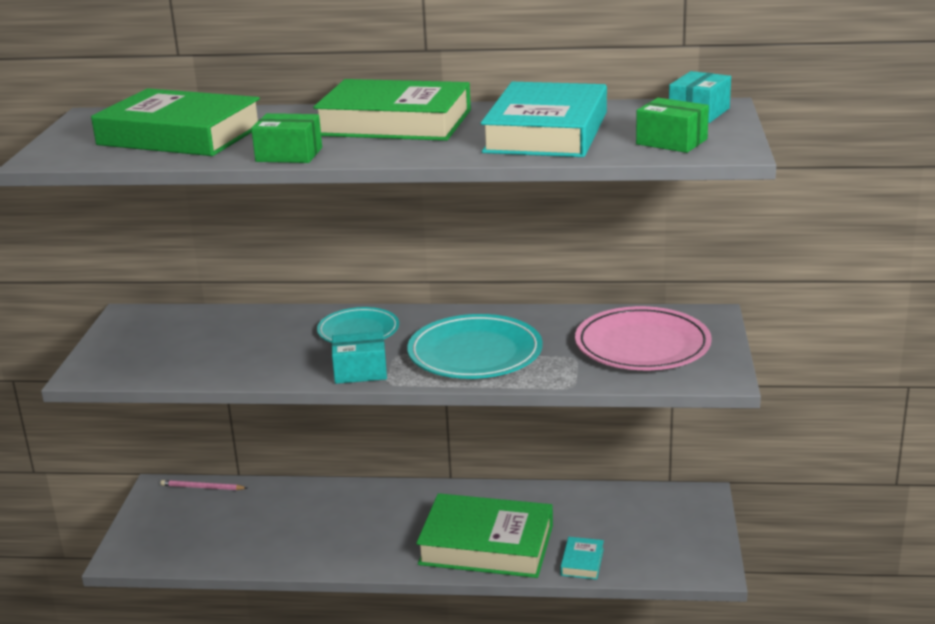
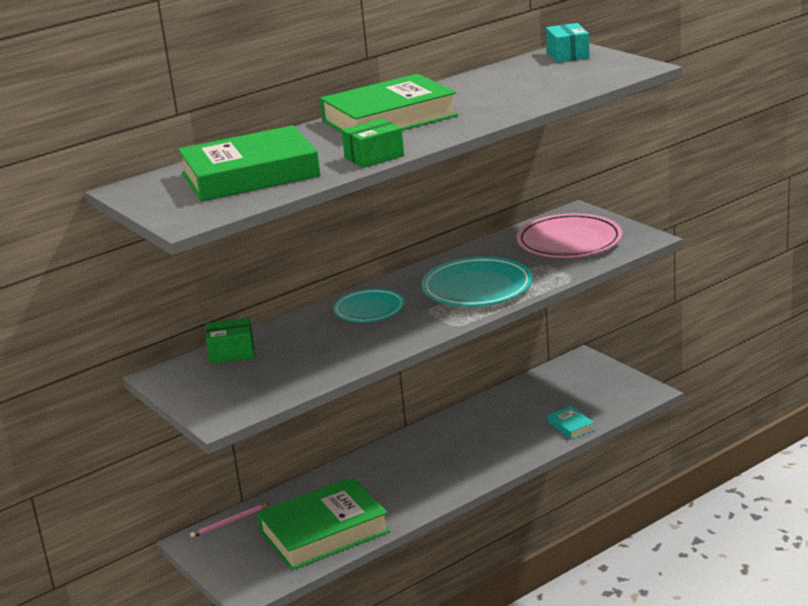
camera: 40 degrees left, 0 degrees up
(360, 371) = (424, 328): turquoise box -> none
(486, 545) = (497, 448): green book -> green book (324, 532)
(546, 132) = (507, 92): turquoise book -> none
(671, 142) = (596, 73): green box -> green box (232, 353)

